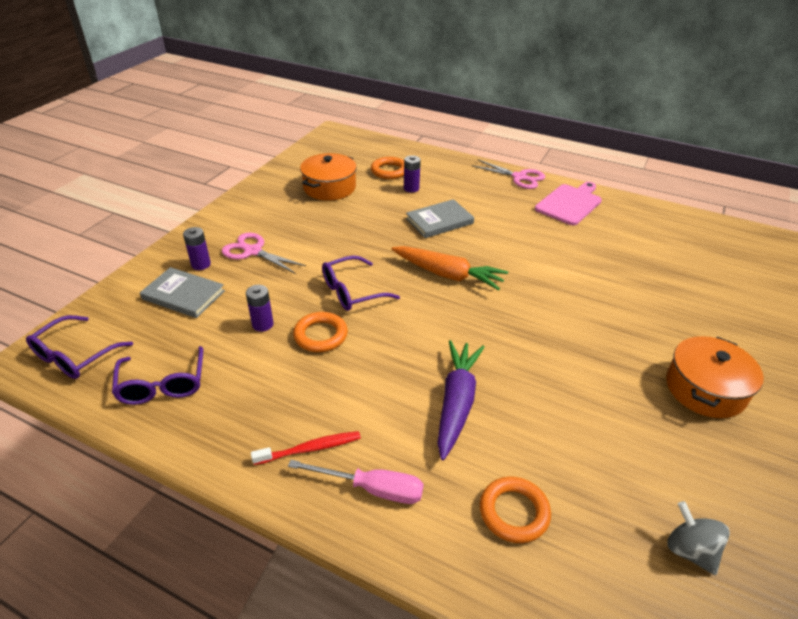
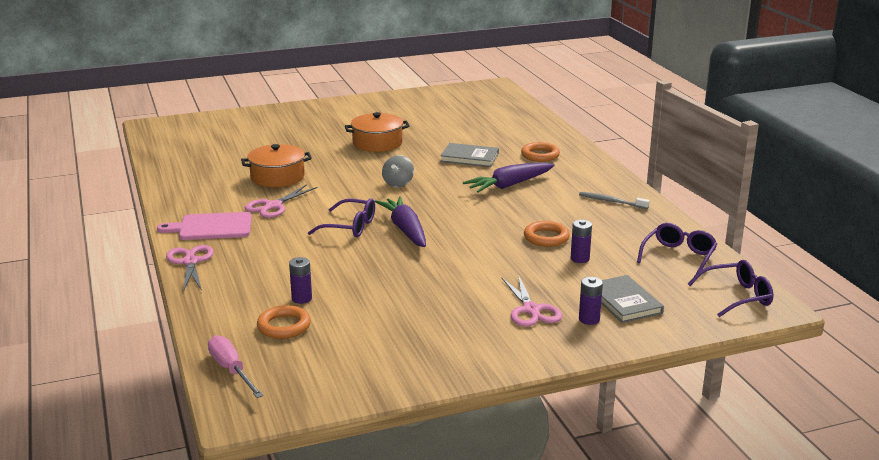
camera: 135 degrees left, 15 degrees down
(310, 449) = (611, 201): red toothbrush -> grey toothbrush
(329, 187) = (374, 338): orange pot -> orange pot (277, 177)
(352, 292) = (490, 249): purple glasses -> purple glasses (350, 227)
(371, 489) = (595, 181): pink screwdriver -> pink screwdriver (231, 370)
(439, 221) = (338, 262): grey book -> grey book (469, 158)
(448, 275) = (405, 230): orange carrot -> purple carrot
(580, 242) = (273, 206): none -> pink scissors
(689, 550) = (487, 127): grey spinning top -> grey spinning top (398, 183)

